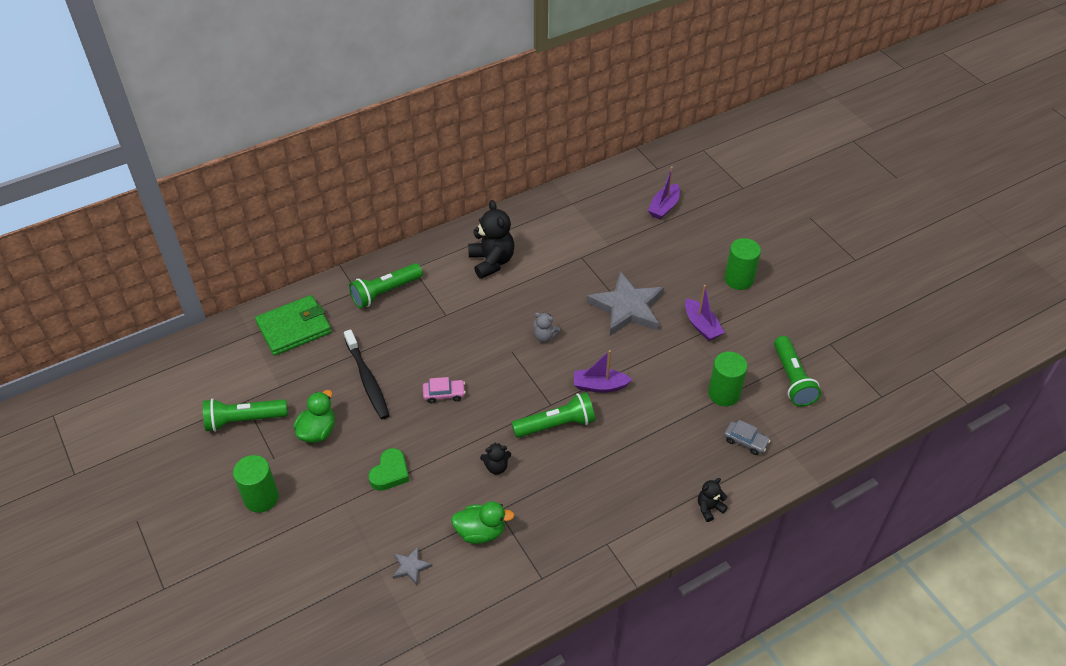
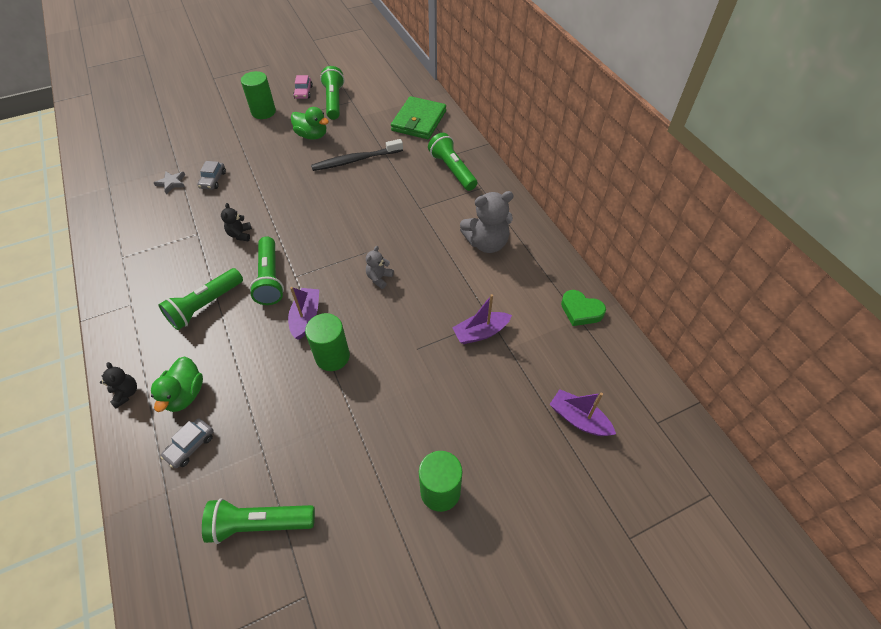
camera: 95 degrees right, 5 degrees up
(294, 328) = (419, 121): green wallet -> green wallet turned 45 degrees clockwise
(390, 473) = (259, 172): green heart -> green heart (581, 311)
(404, 520) = (213, 180): none -> grey car
(444, 394) = (328, 204): pink car -> pink car (303, 92)
(481, 532) = (182, 222): green duck -> green duck (185, 394)
(491, 262) = (486, 243): black teddy bear -> grey teddy bear
(598, 473) = (205, 305): none -> green flashlight
(627, 308) = (407, 354): grey star -> none
(701, 326) = (368, 429): purple boat -> purple boat (480, 332)
(724, 394) = (261, 435): green cylinder -> green cylinder (332, 356)

